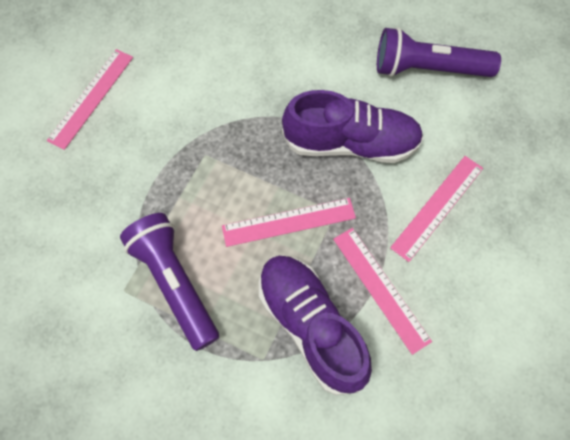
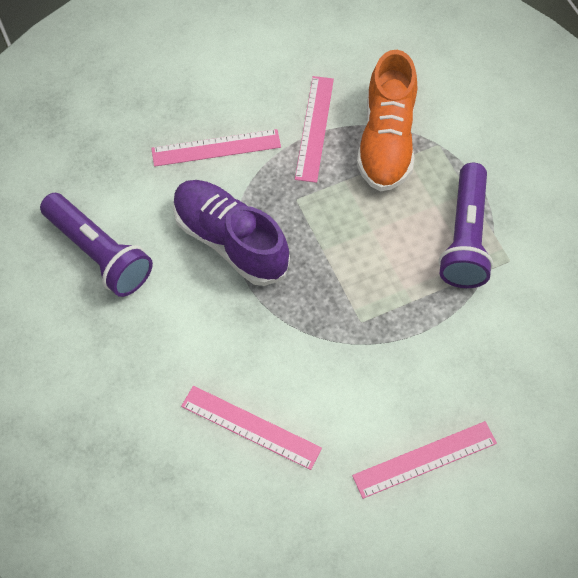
camera: 140 degrees left, 5 degrees down
(289, 222) = (339, 218): pink ruler -> pink ruler (251, 427)
(311, 326) = (386, 141): purple shoe -> orange shoe

